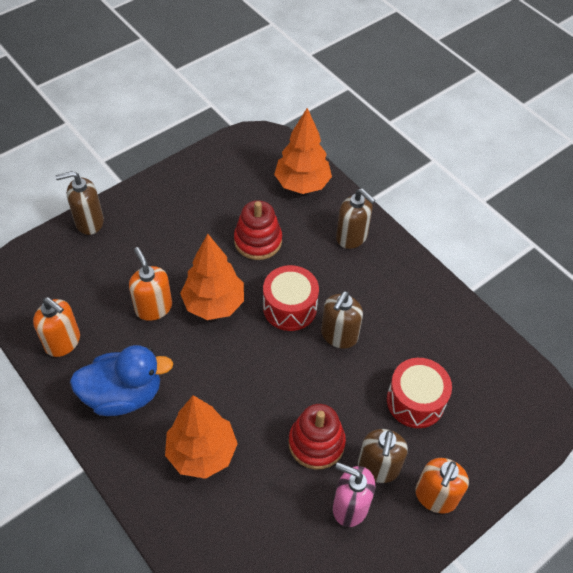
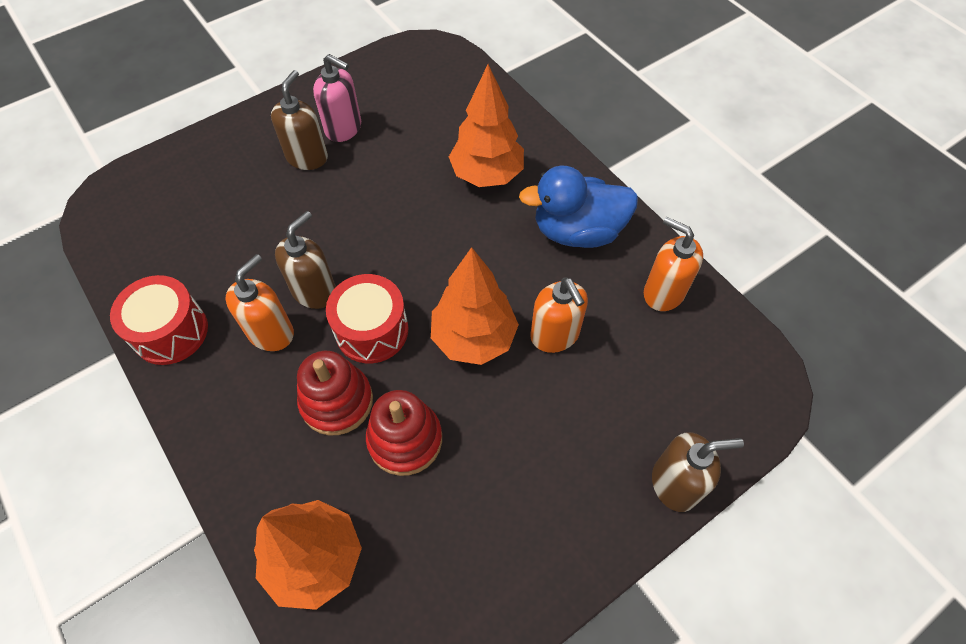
camera: 175 degrees left, 5 degrees up
(316, 443) = (366, 180): red stacking toy -> red stacking toy (337, 401)
(352, 237) = (257, 443): brown soap dispenser -> none
(415, 401) = (246, 215): red drum -> red drum (170, 332)
(435, 497) = (258, 133): orange soap dispenser -> orange soap dispenser (271, 332)

